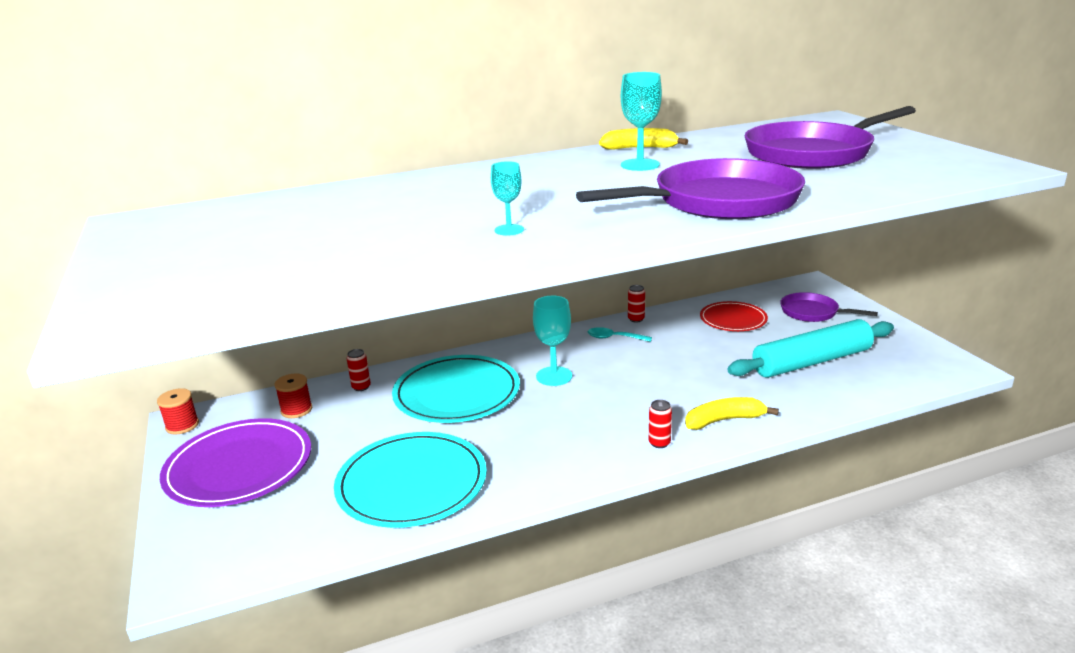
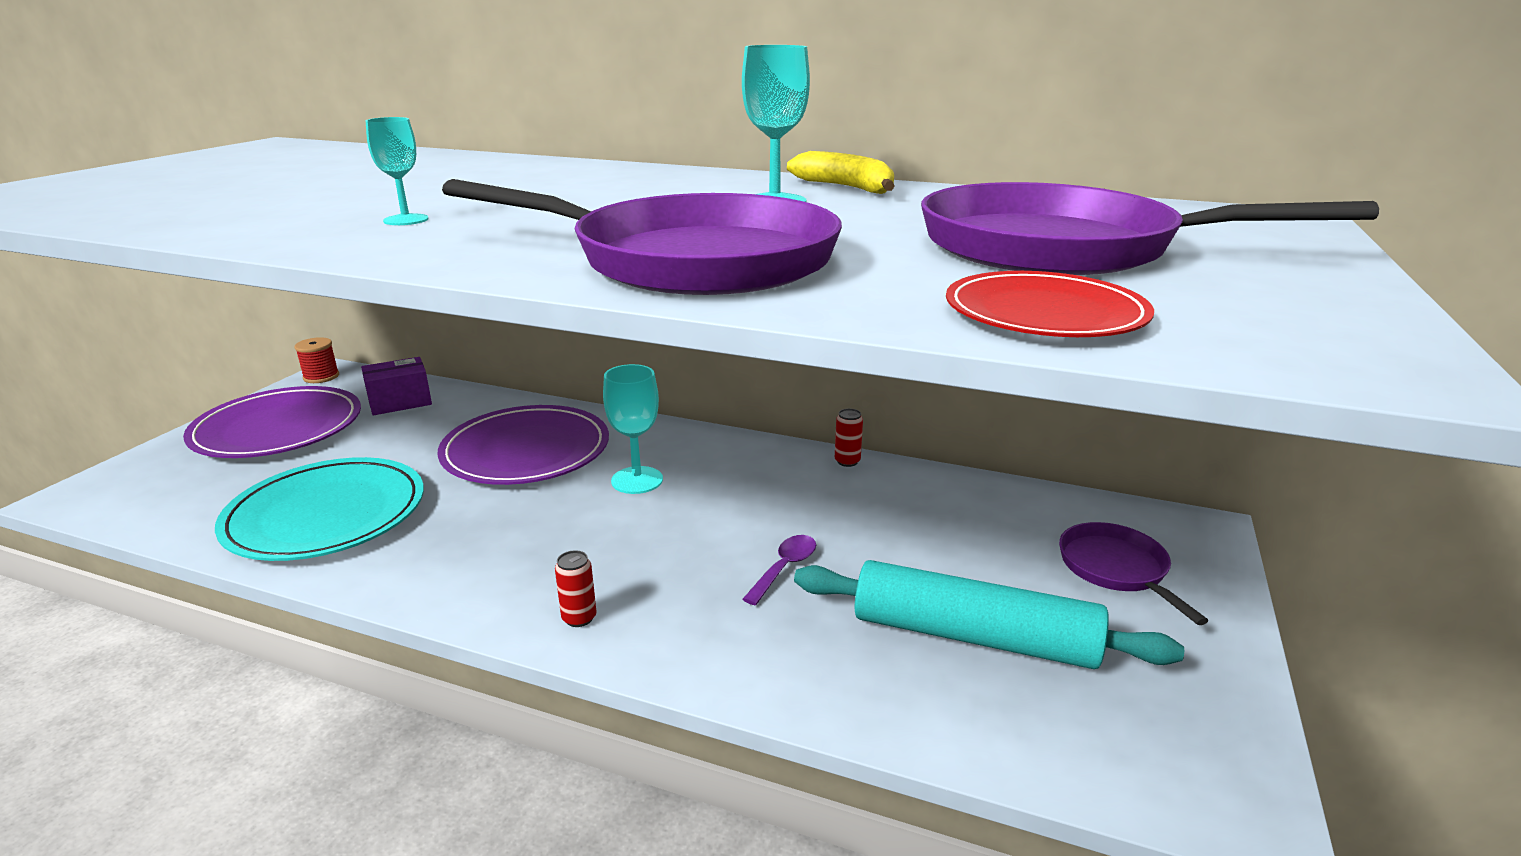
camera: 40 degrees right, 0 degrees up
(296, 410) = (400, 402): red spool -> purple box
(361, 387) = (476, 406): red can -> none
(457, 393) = (526, 451): turquoise plate -> purple plate
(614, 338) = (779, 471): turquoise spoon -> none
(700, 376) = (784, 568): none -> purple spoon
(724, 420) = (699, 639): yellow banana -> none
(733, 319) = (971, 520): red plate -> red plate (1044, 313)

